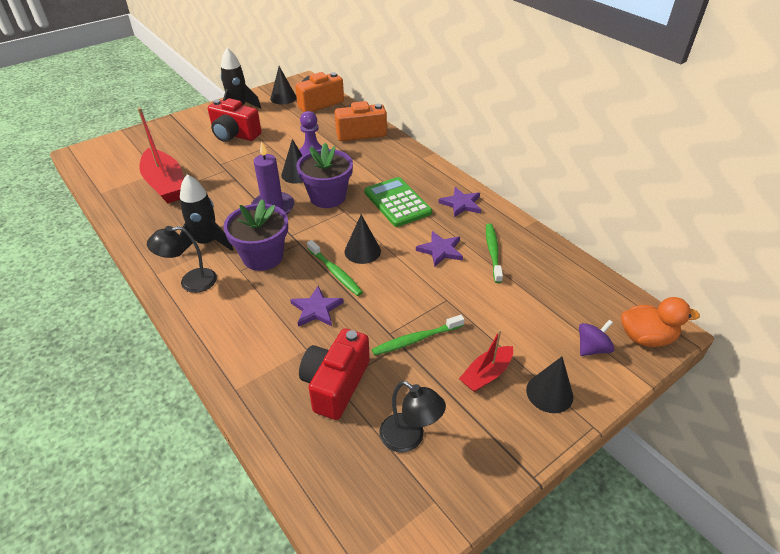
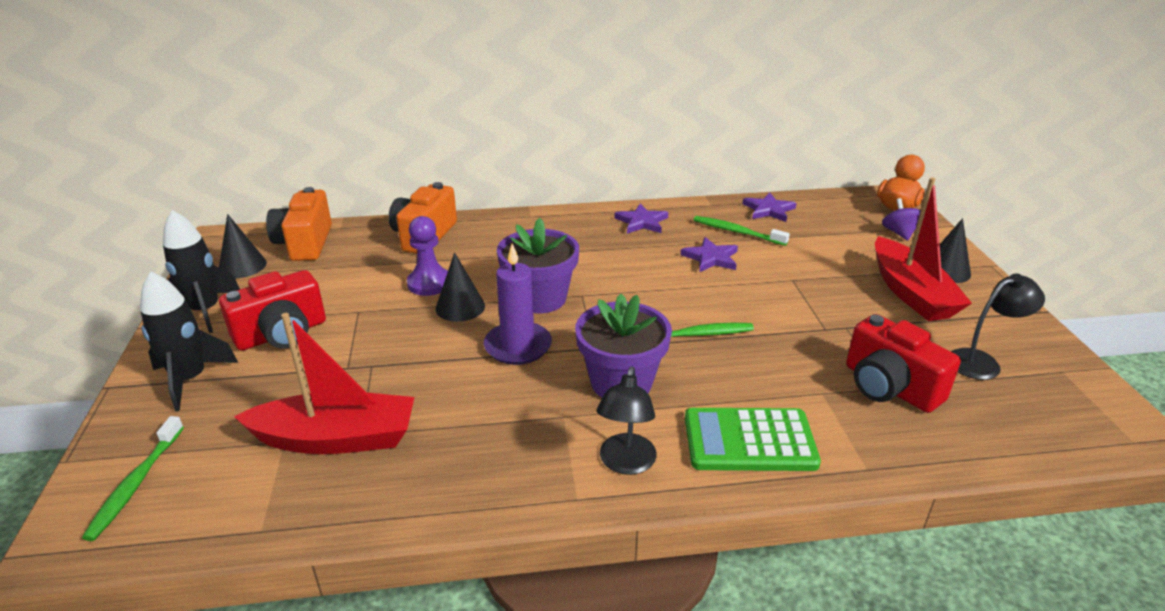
camera: 60 degrees left, 10 degrees down
(207, 243) = (544, 426): black rocket -> black rocket (190, 379)
(316, 309) = (756, 366): purple star -> purple star (769, 210)
(362, 251) = (672, 305): black cone -> none
(397, 202) = (601, 256): green calculator -> green calculator (749, 440)
(416, 339) = (843, 315): green toothbrush -> green toothbrush (136, 484)
(486, 374) = (911, 293): red boat -> red boat, size x1.79

